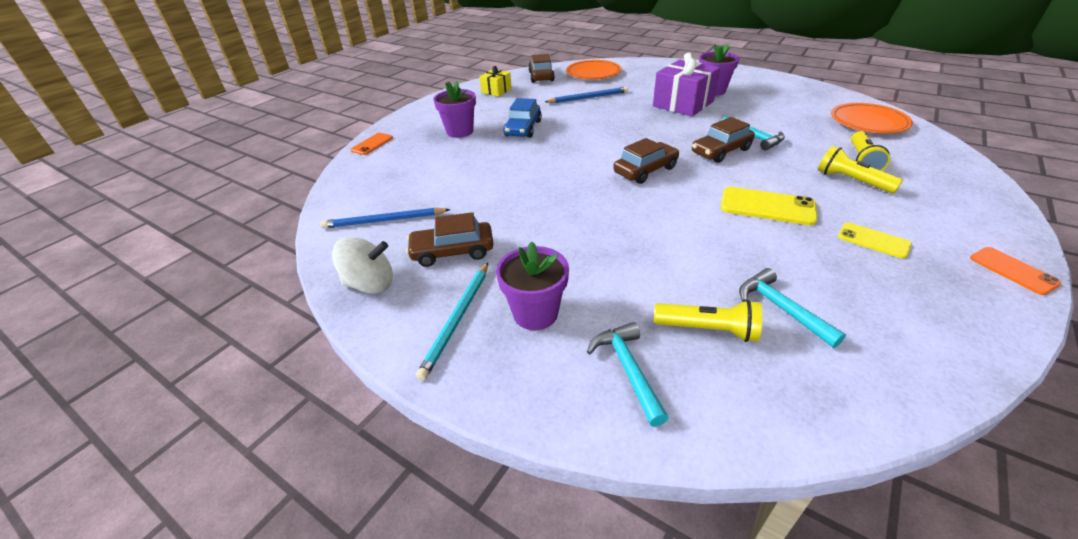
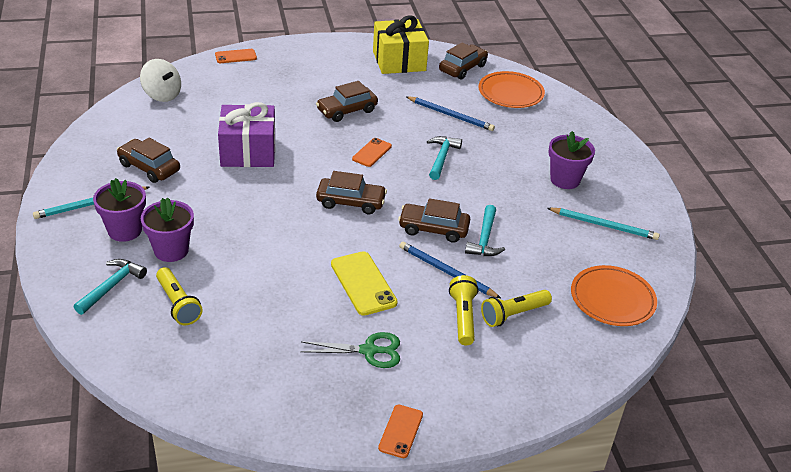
camera: 40 degrees right, 0 degrees up
(370, 284) = (87, 155): white spinning top -> white spinning top (162, 95)
(384, 221) = (151, 121): blue pencil -> blue pencil (446, 272)
(460, 131) = (303, 83): purple flower pot -> purple flower pot (171, 250)
(496, 91) = (399, 61): yellow gift -> yellow gift, size x1.83
(523, 128) = (347, 110): blue car -> brown car
(591, 139) = (371, 152): none -> orange phone
(683, 104) = (508, 173): purple gift -> purple gift (248, 152)
(778, 97) = (604, 225): none -> turquoise pencil
(781, 308) = (231, 328): turquoise hammer -> turquoise hammer (441, 158)
(873, 240) = (369, 351): yellow phone -> green scissors

